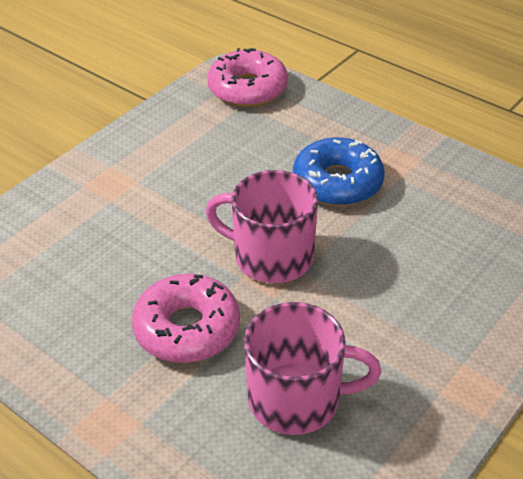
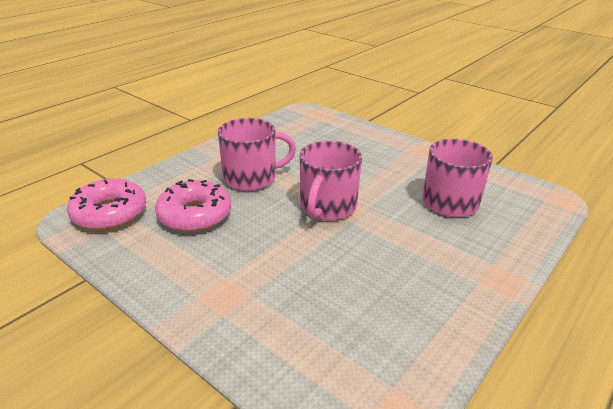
camera: 90 degrees left, 10 degrees down
(187, 328) = (402, 244): pink donut -> pink donut (195, 215)
(337, 182) = (251, 178): blue donut -> pink mug

